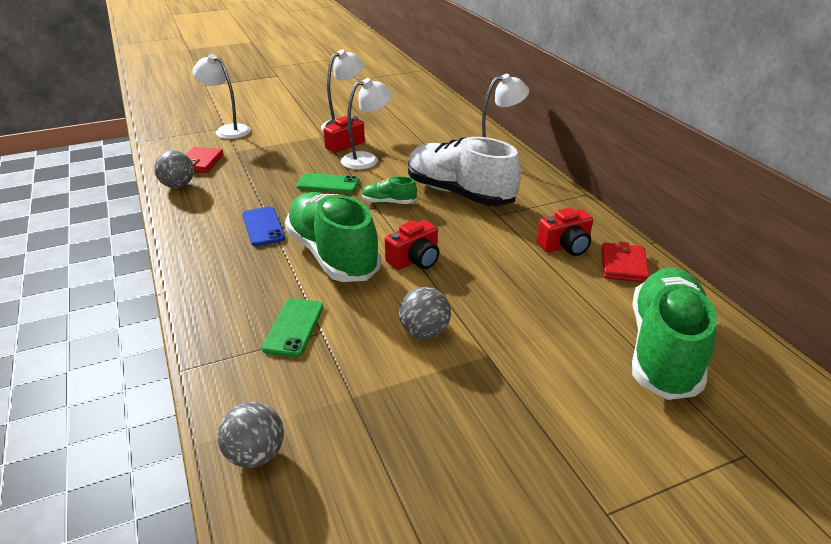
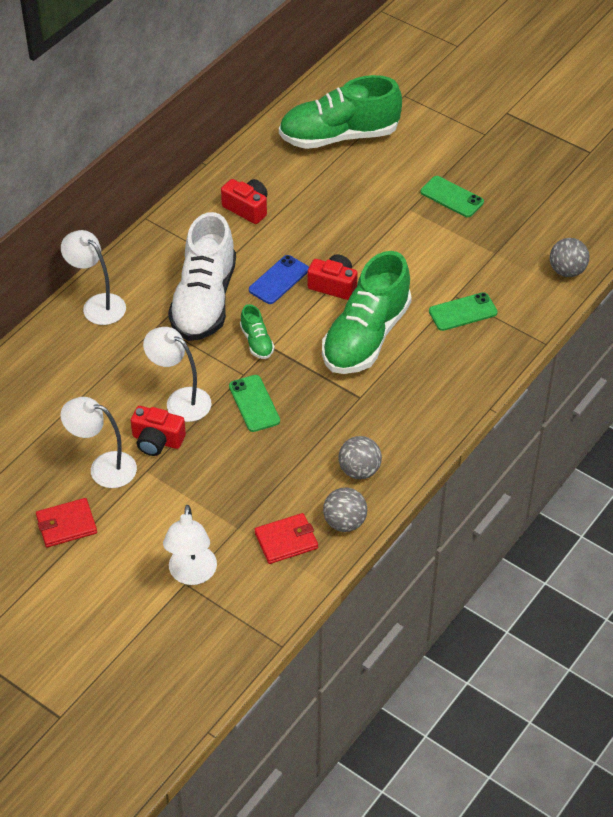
camera: 120 degrees left, 15 degrees up
(263, 226) = (362, 406): blue phone -> blue phone (278, 280)
(424, 332) = (412, 246): grey ball -> grey ball (359, 470)
(483, 404) = (452, 197): none -> green phone
(623, 265) = (251, 172): red wallet -> red wallet (66, 525)

